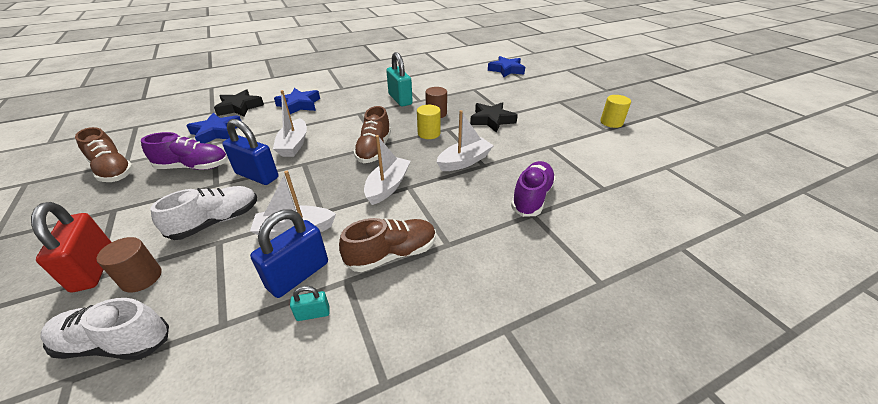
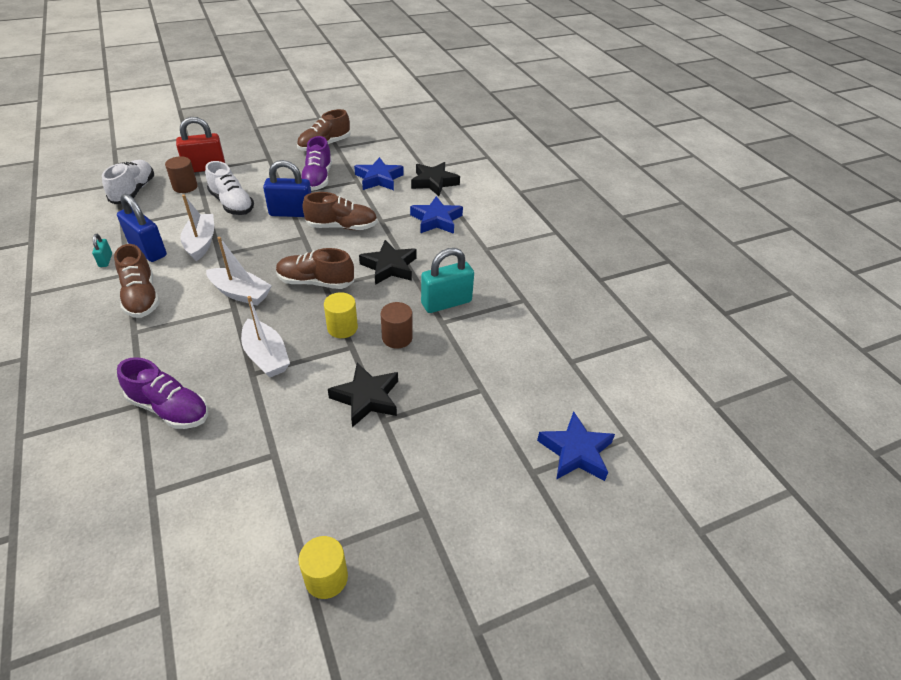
camera: 90 degrees right, 5 degrees up
(257, 175) = (291, 213): blue padlock -> blue padlock turned 60 degrees clockwise
(294, 145) = (342, 227): white boat -> brown shoe
(357, 120) = (389, 267): none -> black star

